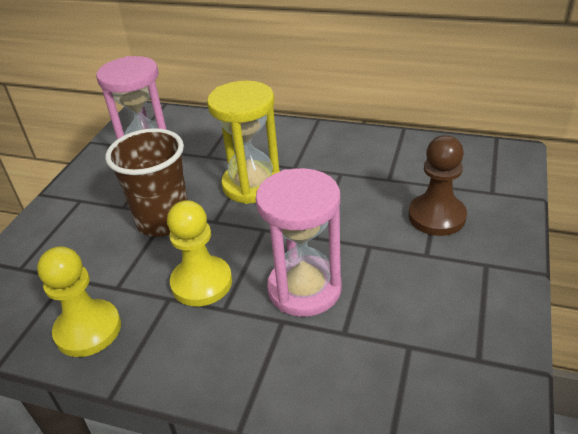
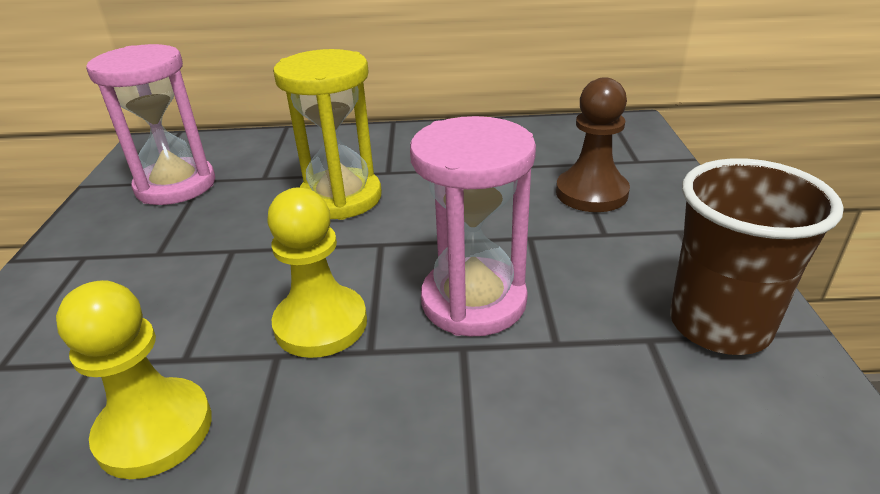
camera: 20 degrees left, 5 degrees down
(163, 221) = (229, 259): brown cup -> brown cup (719, 325)

